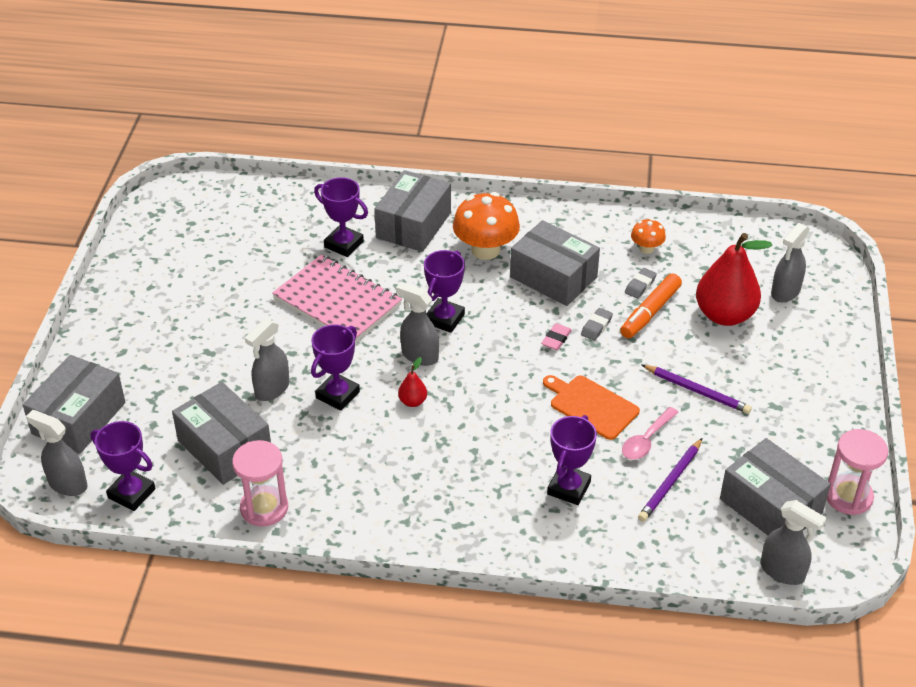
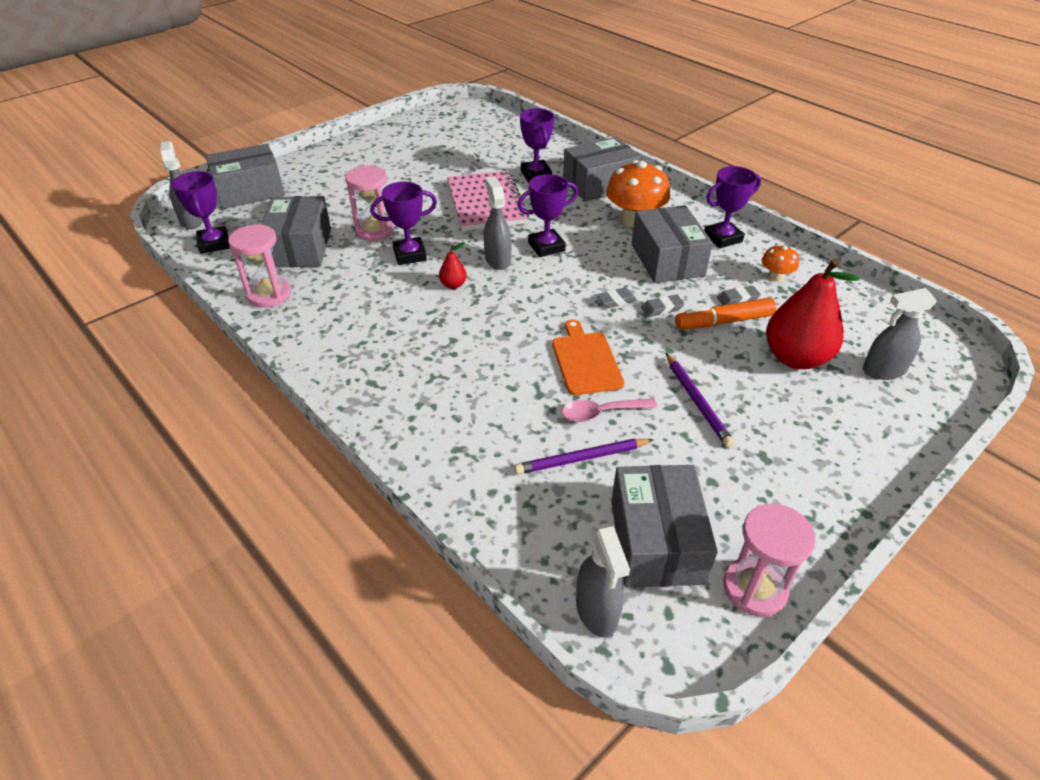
camera: 40 degrees right, 0 degrees up
(272, 389) = (374, 231): grey spray bottle -> pink hourglass
(556, 339) = (616, 300): pink eraser -> grey eraser
(569, 488) = (488, 409): purple trophy -> purple trophy (723, 238)

